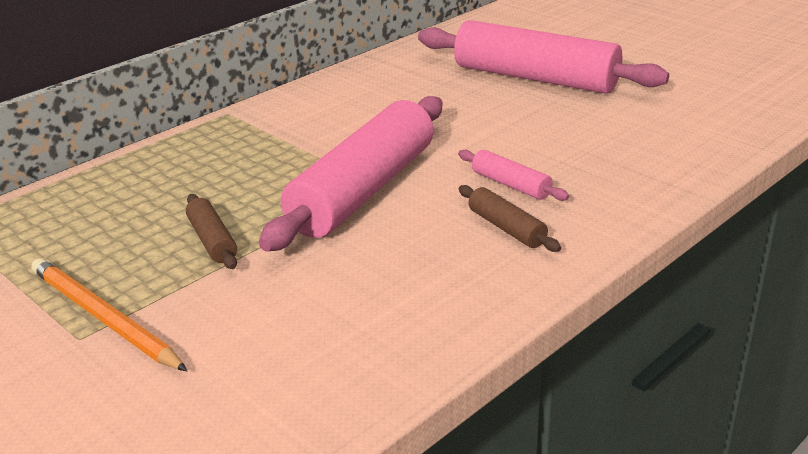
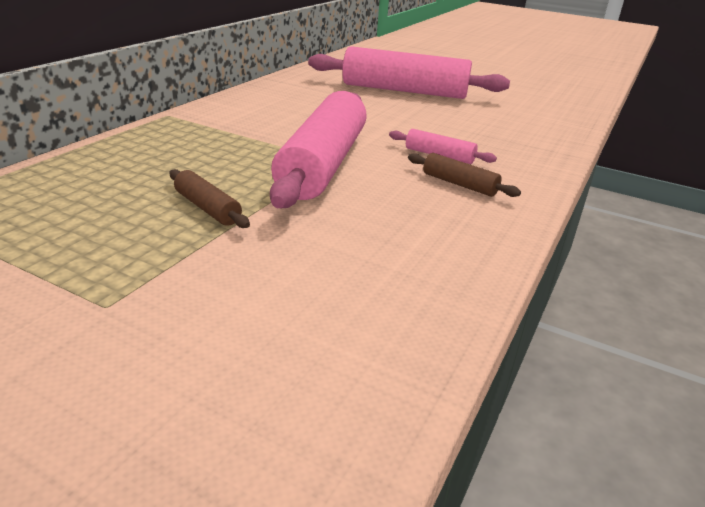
camera: 20 degrees left, 0 degrees up
(104, 318) = (127, 284): orange pencil -> none

